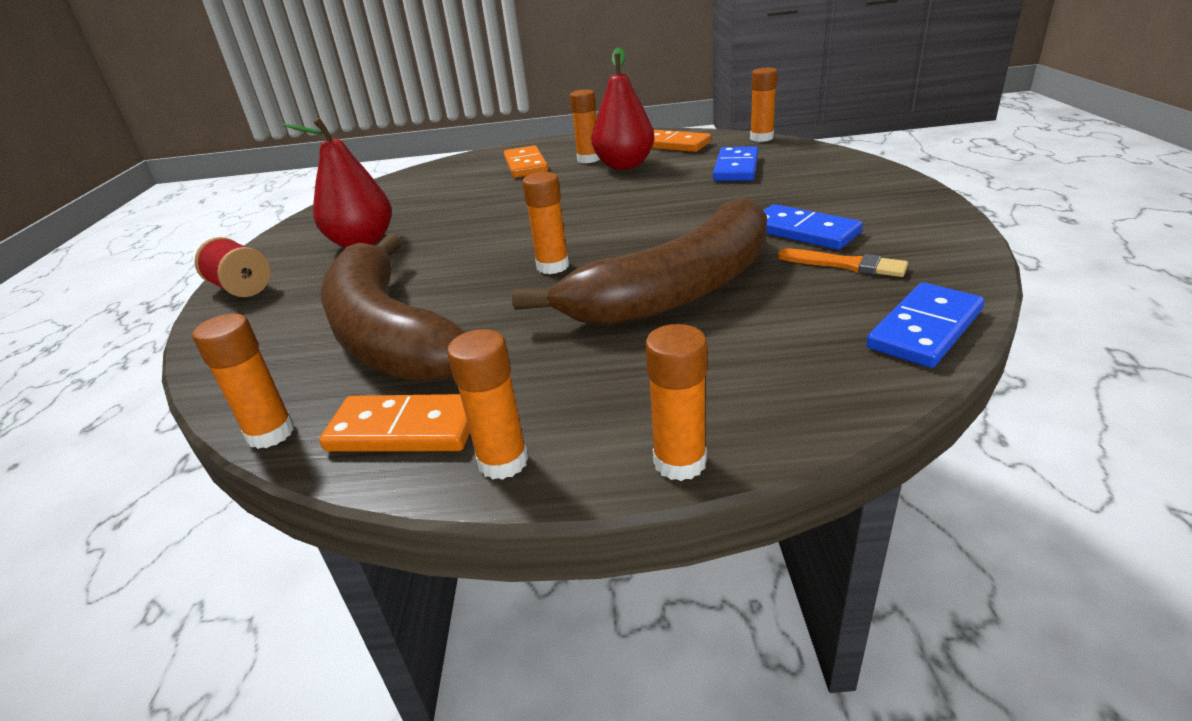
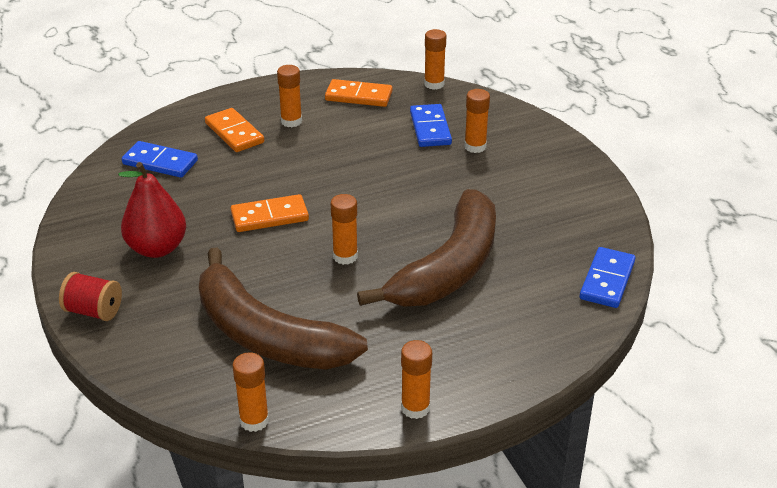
camera: 25 degrees left, 5 degrees up
(404, 429) = (340, 401): orange domino -> orange domino (269, 217)
(624, 166) = (331, 129): red pear -> none
(679, 462) = (510, 389): orange glue stick -> orange glue stick (475, 146)
(803, 232) = (510, 201): blue domino -> blue domino (160, 162)
(846, 264) = (548, 232): orange brush -> none

